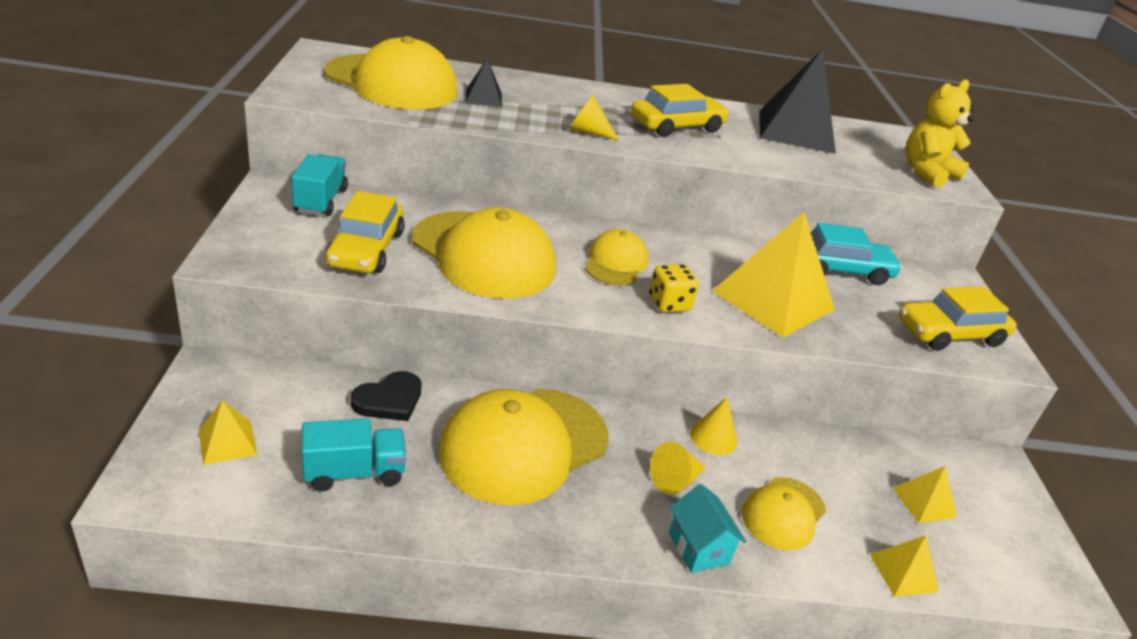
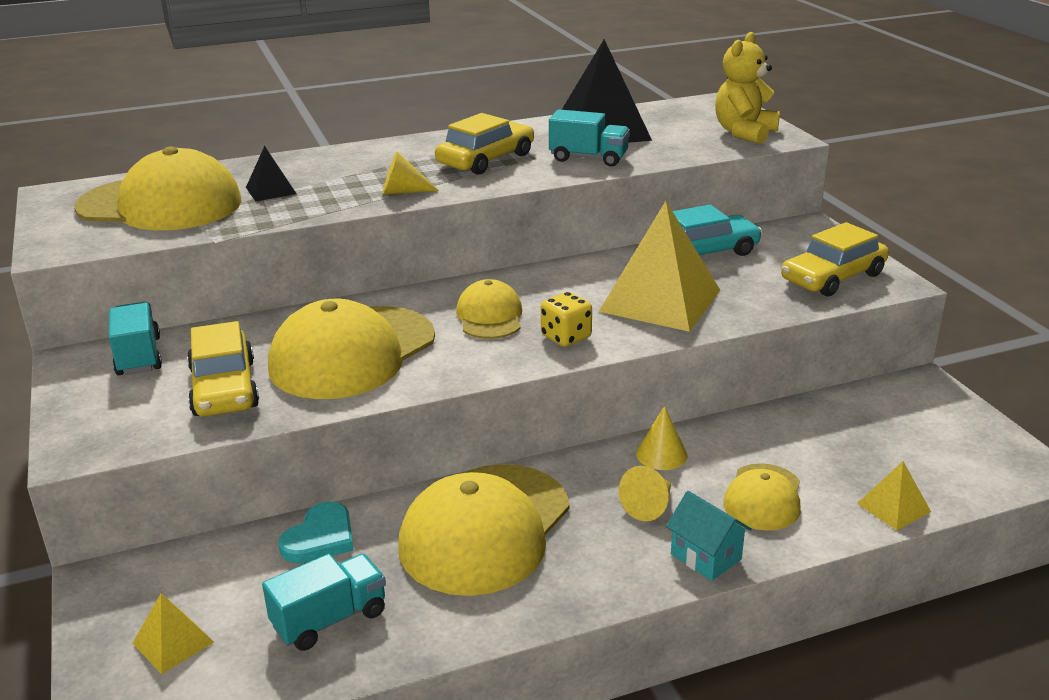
camera: 15 degrees left, 5 degrees down
(389, 400) = (320, 538): black heart -> turquoise heart
(483, 255) = (352, 353): yellow cap -> yellow cap turned 105 degrees clockwise
(767, 152) = (588, 158): none -> turquoise truck
(924, 502) = (878, 441): yellow pyramid -> none

